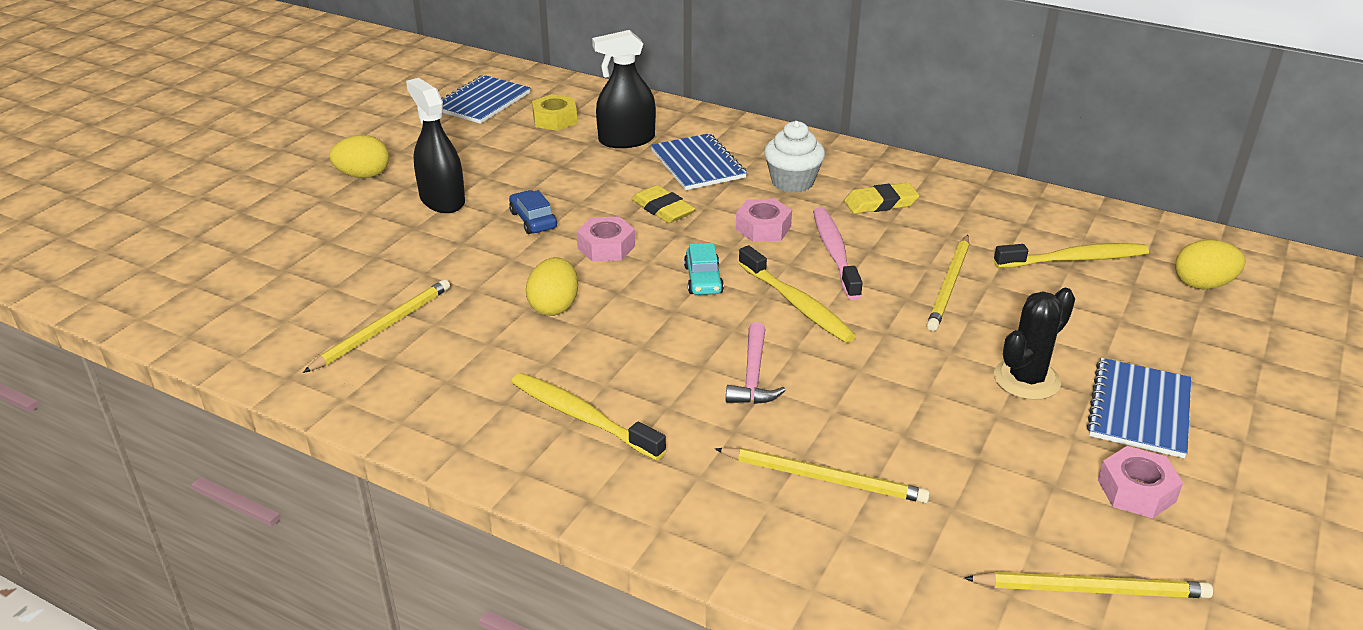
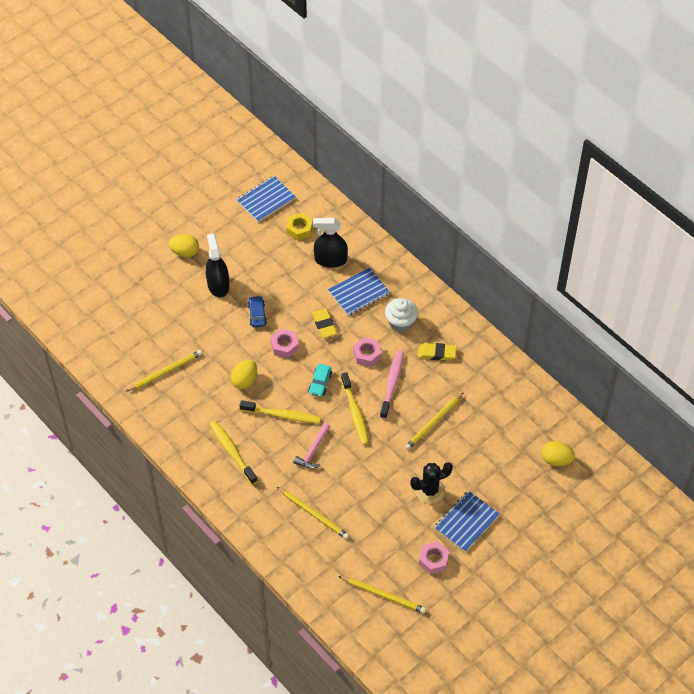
camera: 20 degrees right, 20 degrees up
(698, 164) = (359, 293): blue notebook -> blue notebook turned 60 degrees clockwise
(1073, 259) = (506, 424): yellow toothbrush -> yellow toothbrush (282, 415)

